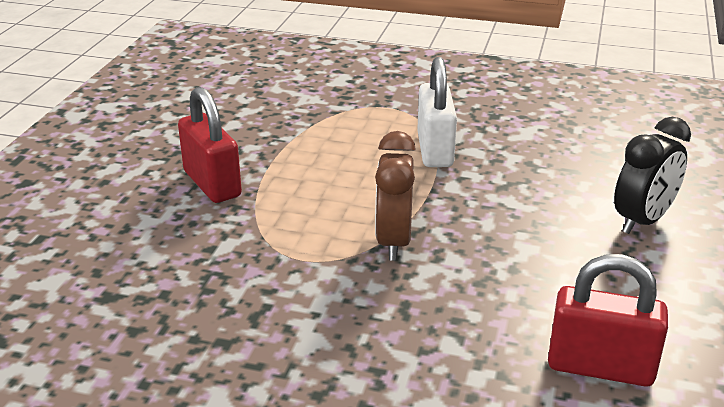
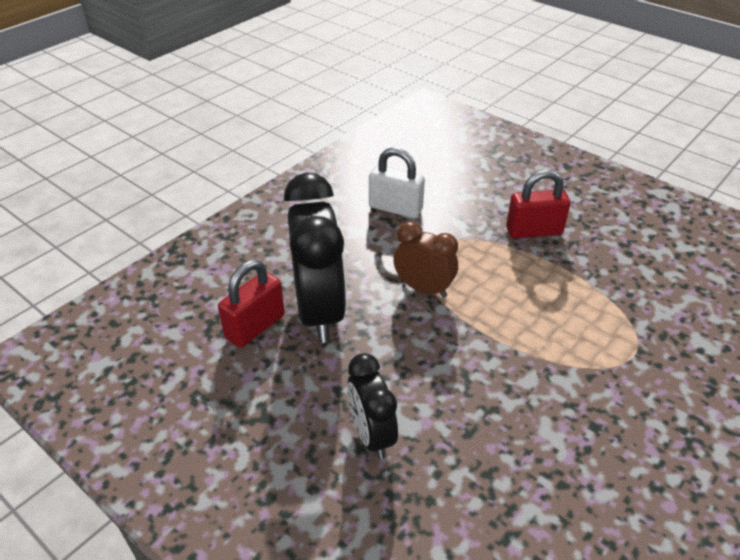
camera: 115 degrees right, 10 degrees up
(435, 150) = (539, 355): white padlock -> white padlock (395, 208)
(513, 316) = (319, 311): none -> black clock

